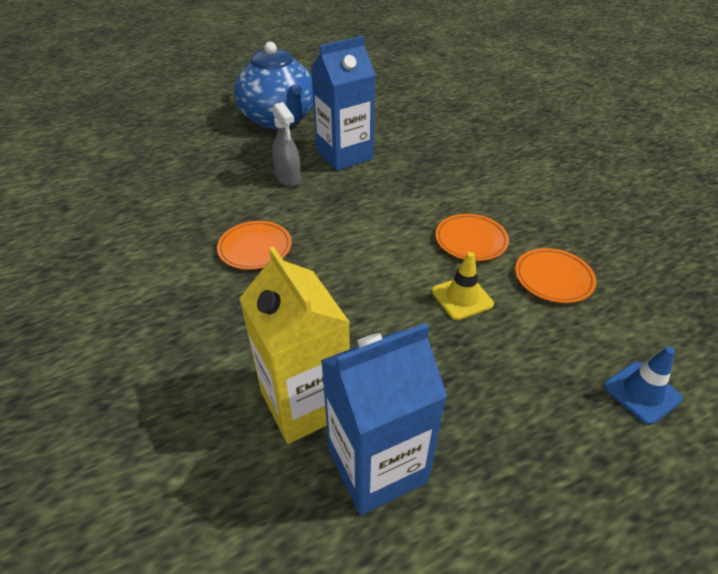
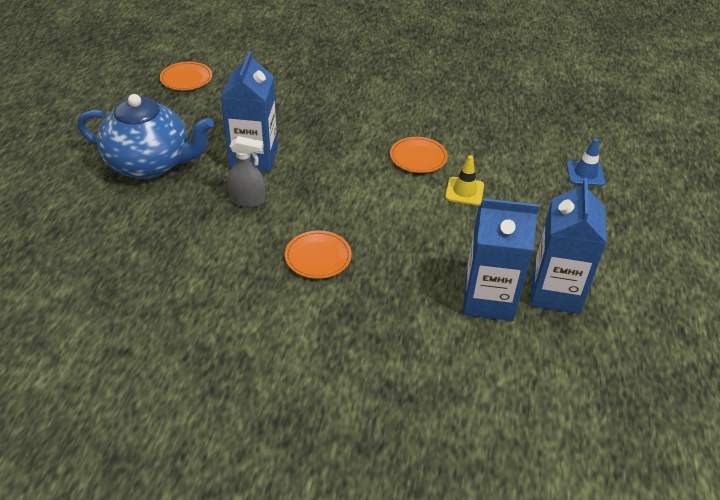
camera: 55 degrees left, 0 degrees up
(305, 402) = (488, 299): yellow carton -> blue carton
(553, 278) = (483, 148): orange plate -> orange plate (186, 78)

